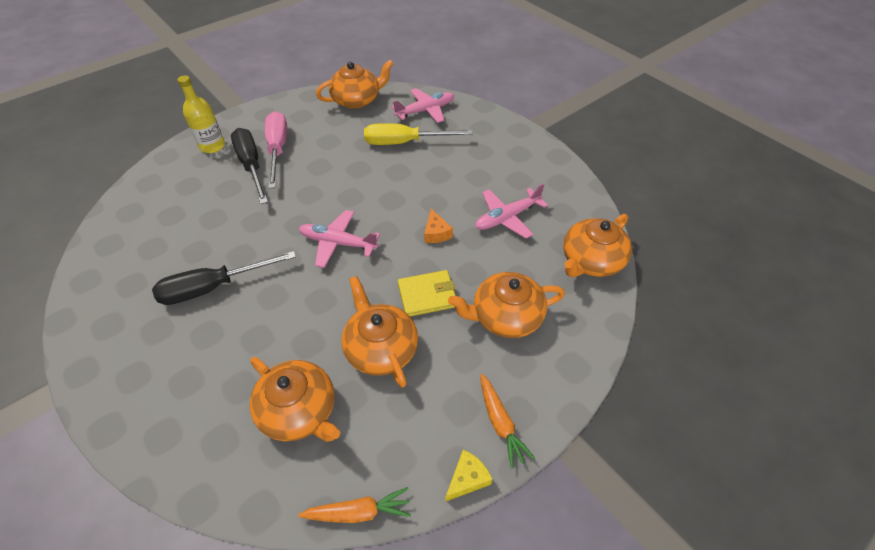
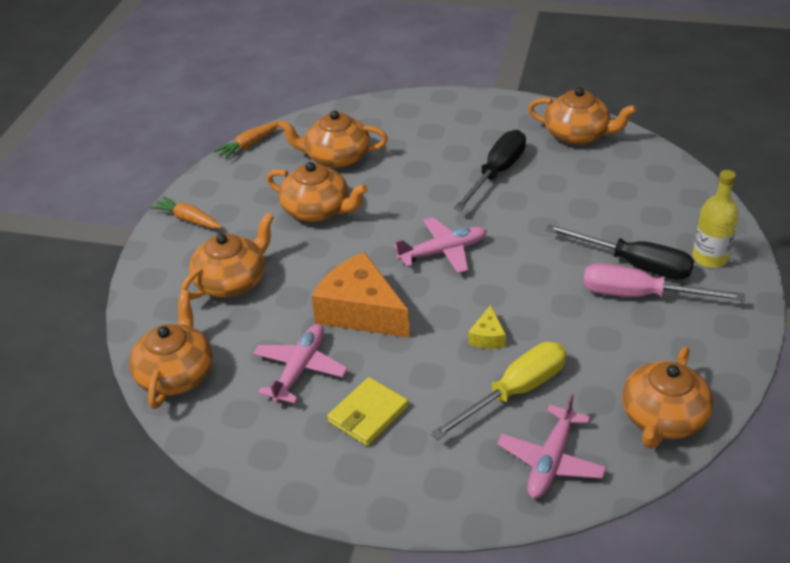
camera: 145 degrees right, 10 degrees down
(107, 283) = (577, 134): none -> orange teapot
(278, 149) = (640, 295): pink screwdriver -> pink screwdriver turned 150 degrees clockwise
(427, 295) = (316, 259): yellow wallet -> yellow wallet (368, 414)
(436, 233) = (360, 311): orange cheese -> orange cheese, size x2.24
(467, 478) = (192, 186): yellow cheese -> yellow cheese (487, 337)

